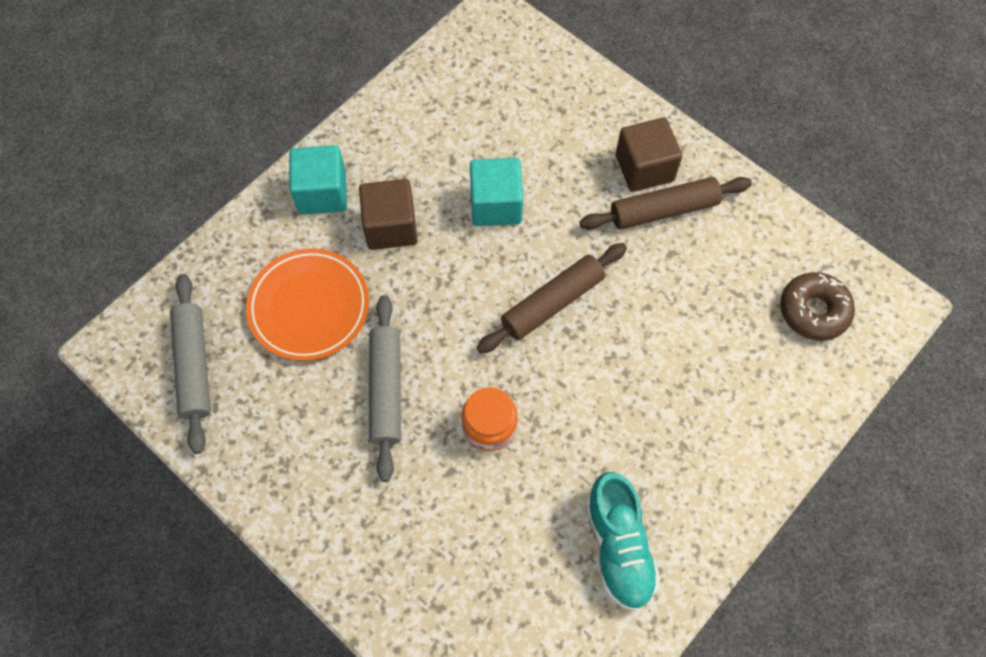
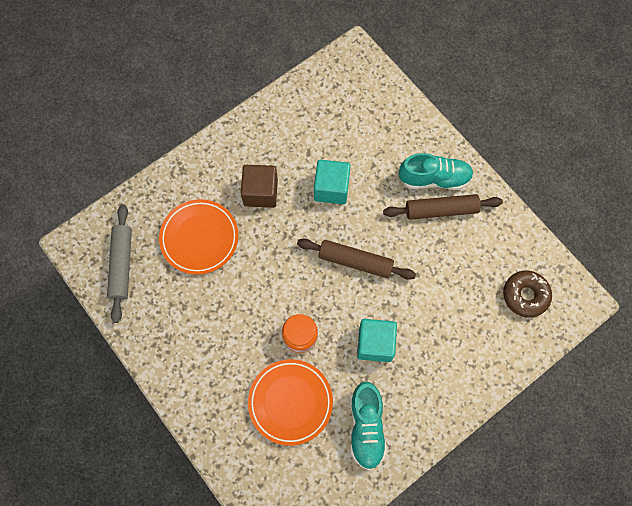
camera: 10 degrees right, 5 degrees up
(322, 193) = (220, 162): turquoise cube -> turquoise cube (375, 344)
(386, 390) = (239, 301): grey rolling pin -> none
(493, 529) = (290, 402): none -> orange plate
(552, 303) = (355, 261): brown rolling pin -> brown rolling pin turned 45 degrees clockwise
(644, 168) = (434, 179): brown cube -> turquoise shoe

